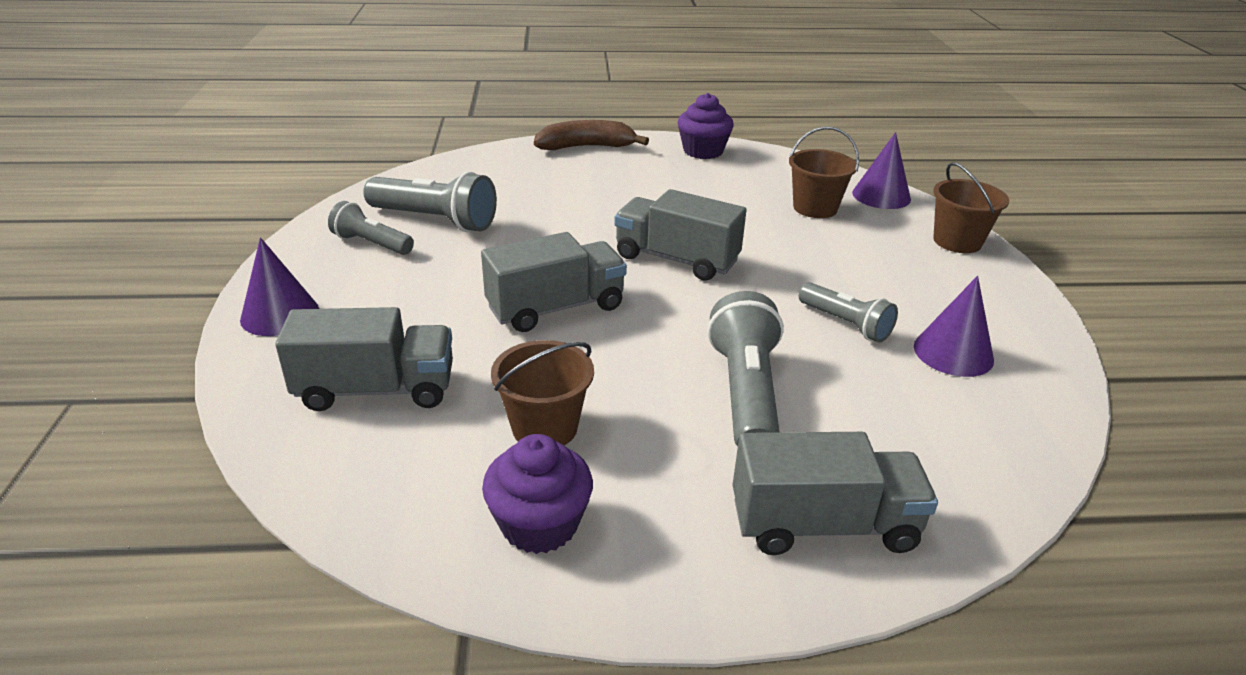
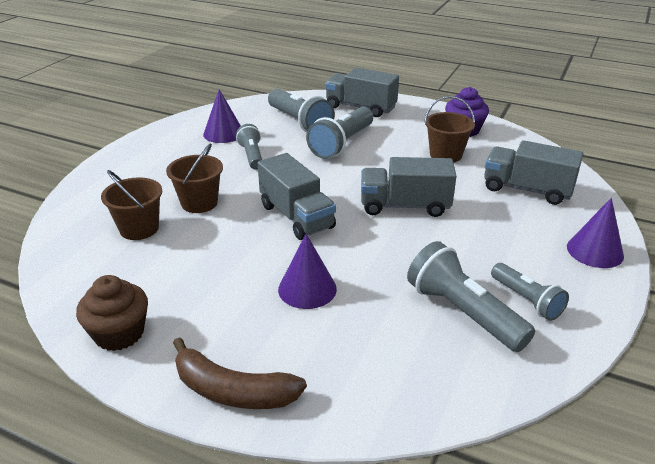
camera: 150 degrees left, 0 degrees up
(703, 151) = (119, 333): purple cupcake -> brown cupcake
(879, 424) = (299, 122): none -> grey flashlight
(881, 196) = (71, 224): purple cone -> purple cone (307, 289)
(957, 241) = (102, 177): brown bucket -> brown bucket (199, 203)

